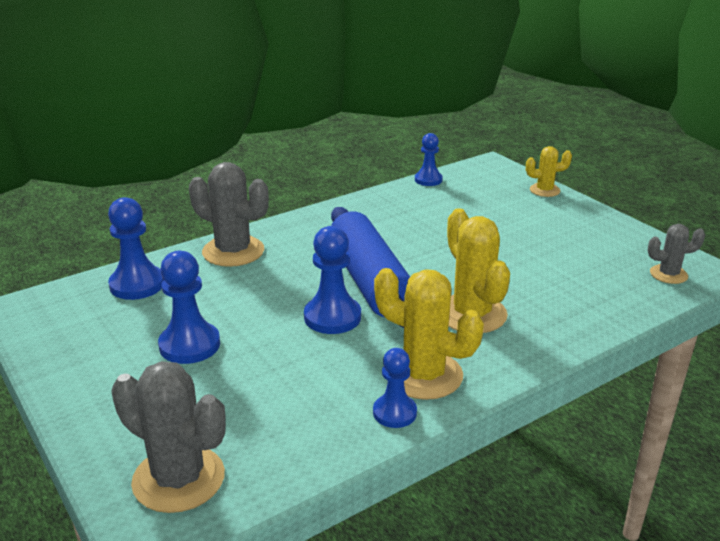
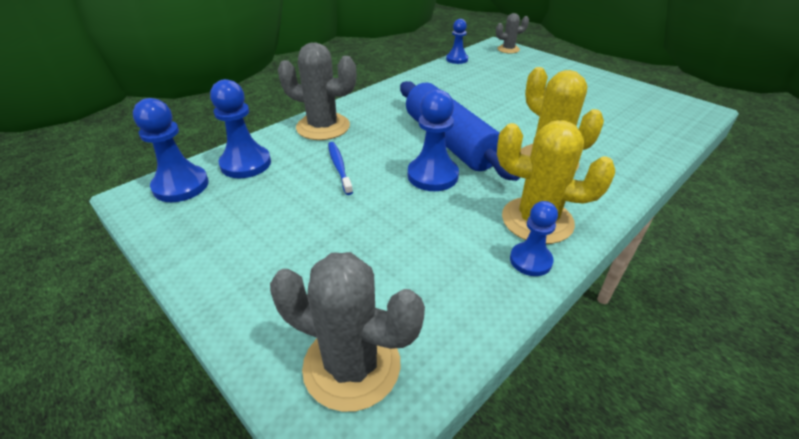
camera: 10 degrees left, 10 degrees up
(189, 345) = (313, 216): blue pawn -> blue pawn (181, 186)
(234, 298) = (339, 167): none -> blue toothbrush
(544, 190) = (547, 61): yellow cactus -> none
(668, 274) = (676, 115): grey cactus -> grey cactus (508, 49)

